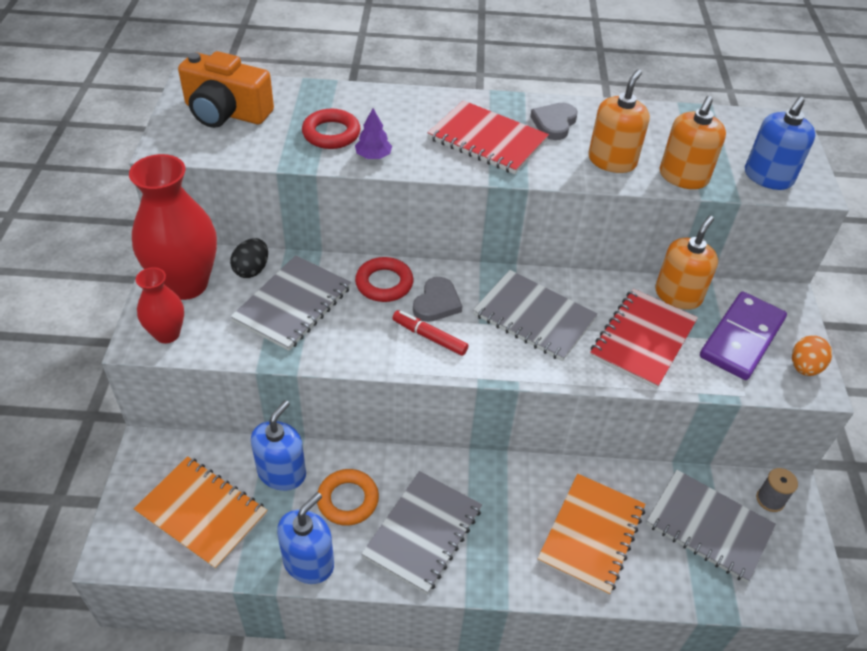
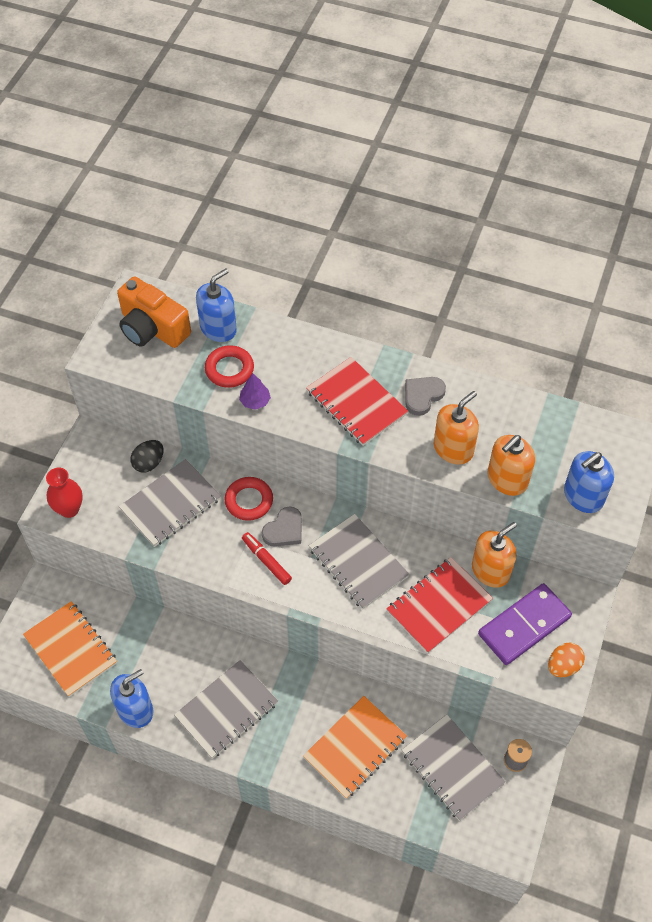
camera: 20 degrees right, 10 degrees up
(186, 284) = (95, 465): red vase -> none
(282, 473) = (137, 632): blue soap dispenser -> blue soap dispenser (218, 328)
(348, 500) = (179, 668): orange ring -> none

